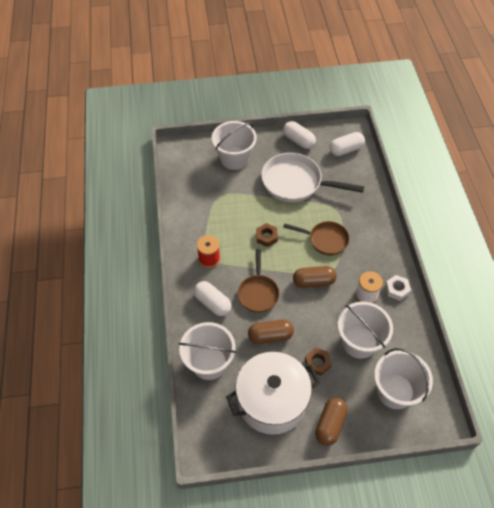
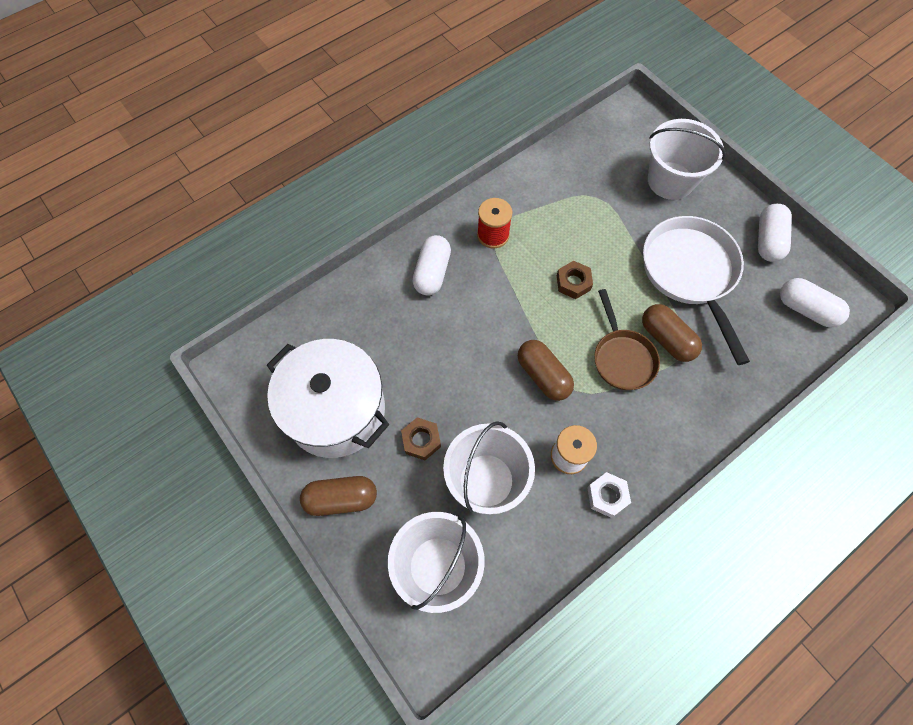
camera: 60 degrees right, 10 degrees up
(209, 363) = (348, 312): white bucket -> none
(258, 293) = (480, 316): brown pan -> none
(270, 336) = (426, 363): brown capsule -> brown capsule (666, 339)

